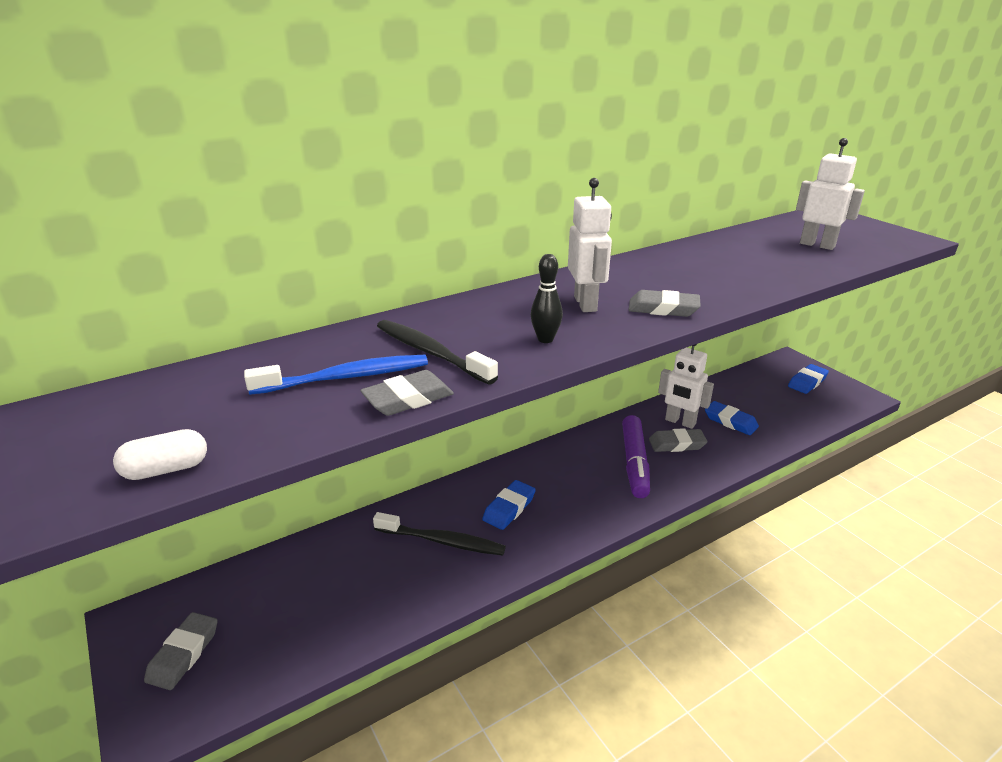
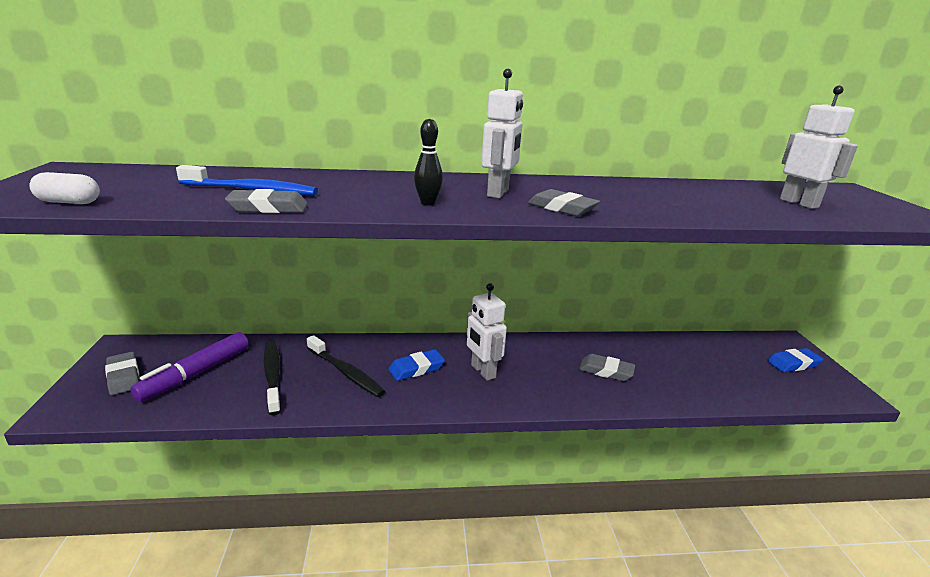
camera: 25 degrees right, 5 degrees down
(183, 654) = (123, 377): grey eraser -> grey eraser turned 75 degrees counterclockwise
(431, 353) = (330, 192): black toothbrush -> black toothbrush (272, 376)
(634, 463) = (552, 372): purple marker -> purple marker (196, 374)
(680, 422) = (625, 356): white robot -> white robot (482, 371)
(730, 421) = (677, 370): blue eraser -> none

